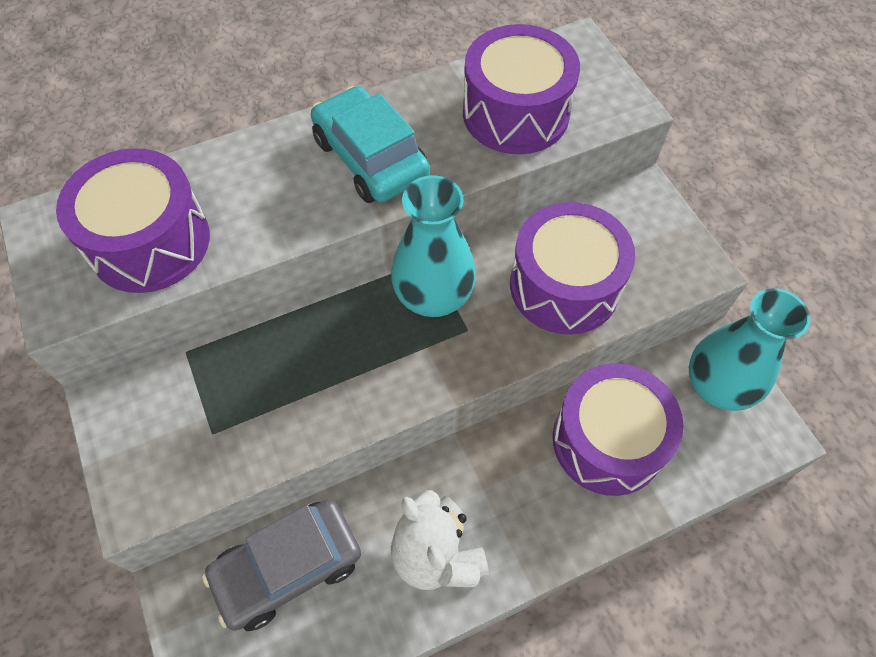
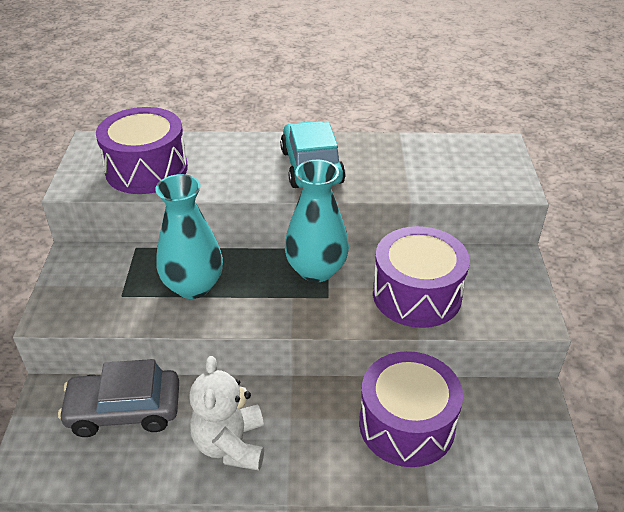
camera: 25 degrees right, 20 degrees down
(515, 113) = (428, 170): purple drum -> none
(717, 386) = (522, 422): turquoise vase -> turquoise vase (193, 286)

